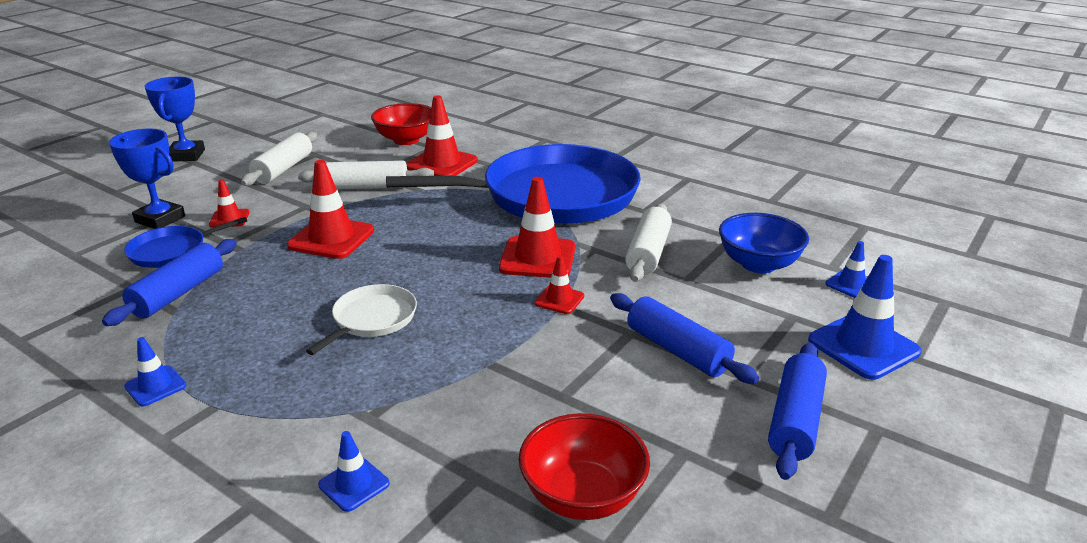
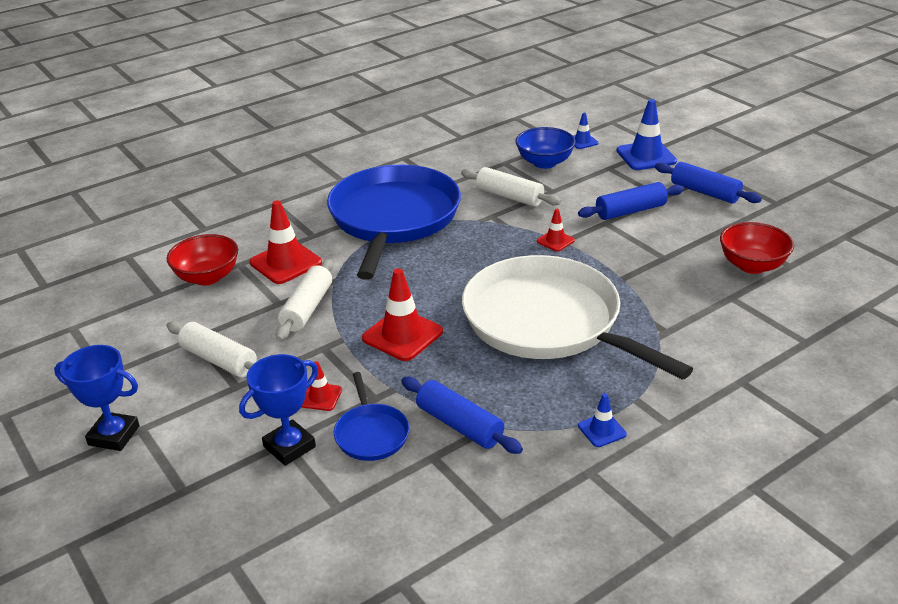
camera: 70 degrees left, 5 degrees up
(354, 484) = (730, 341): blue traffic cone -> none
(372, 319) = (548, 322): white pan -> white pan, size x2.38
(537, 258) = (493, 240): red traffic cone -> none

